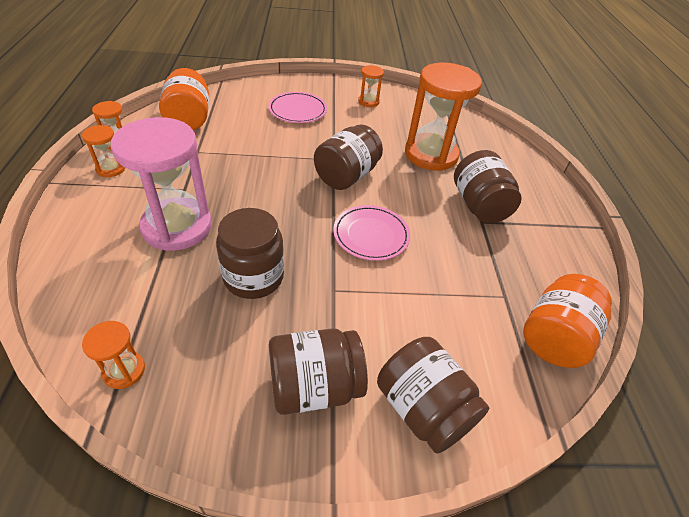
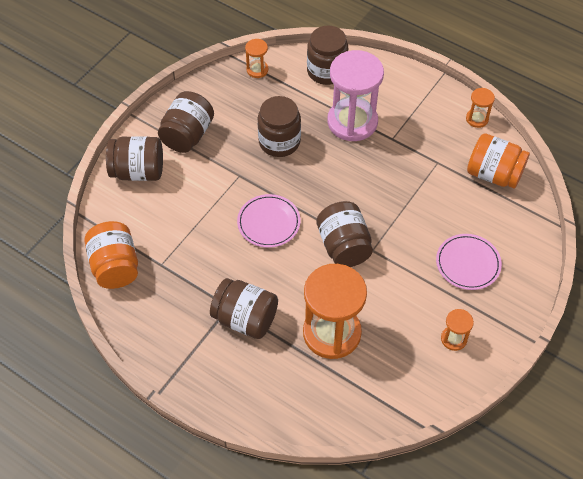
camera: 130 degrees right, 10 degrees up
(91, 285) = (326, 71): none -> brown jar
(111, 169) = (442, 106): orange hourglass -> none

